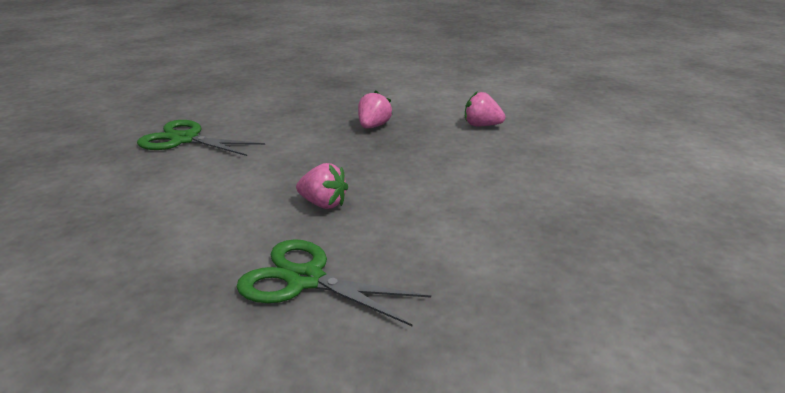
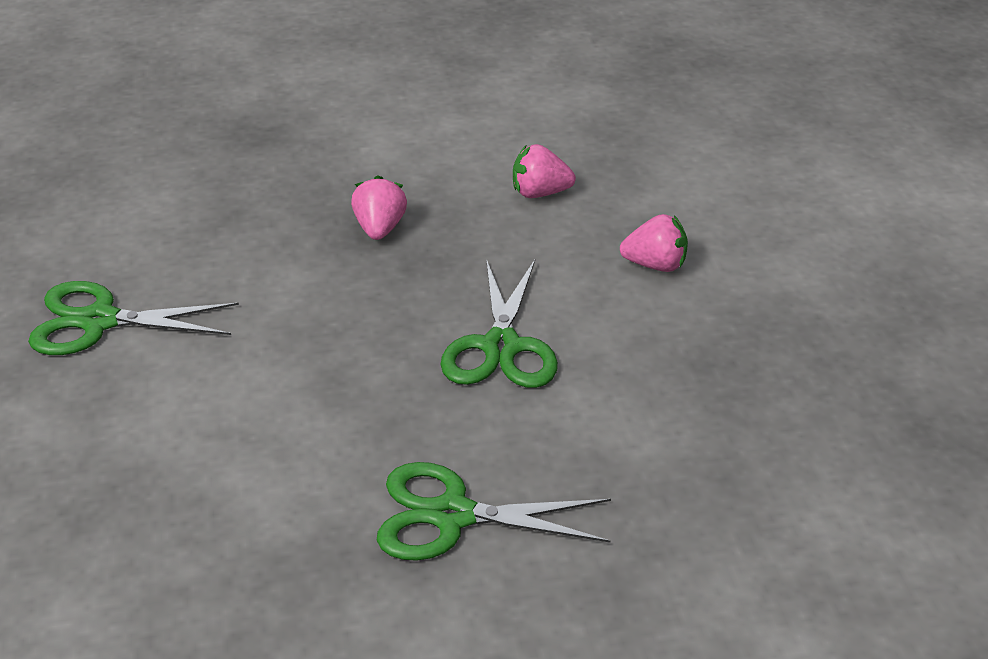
camera: 20 degrees left, 10 degrees up
(323, 204) = (399, 396): pink strawberry -> pink strawberry (655, 265)
(408, 191) = (501, 347): none -> green scissors

